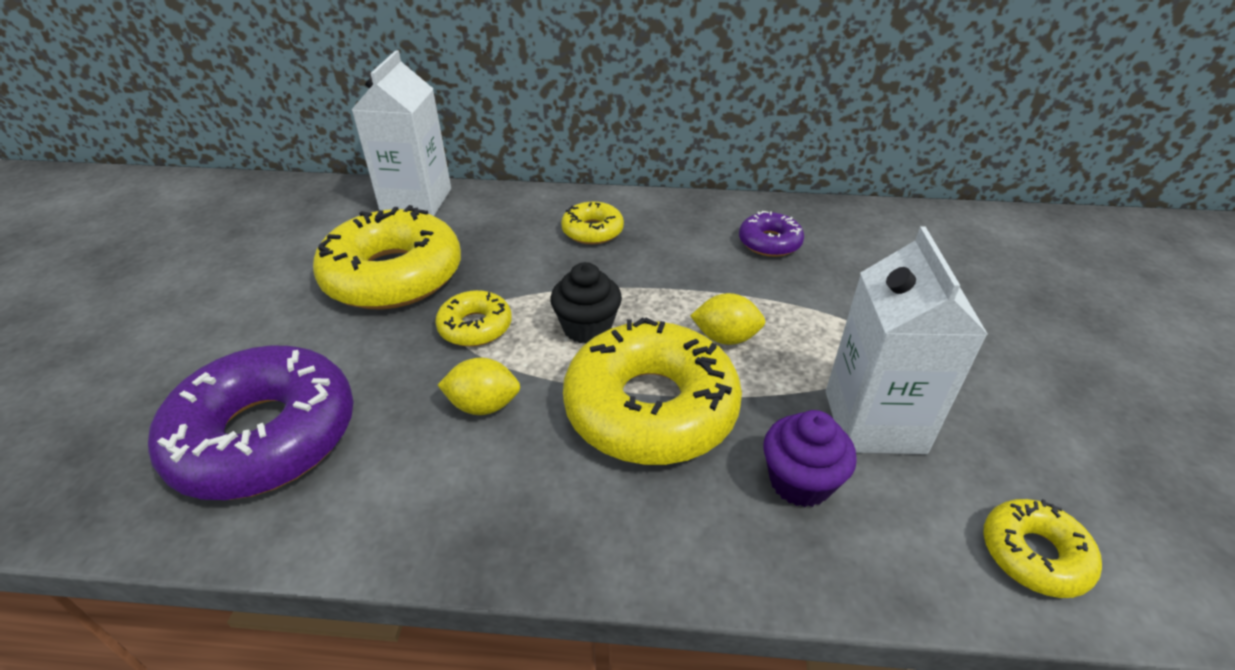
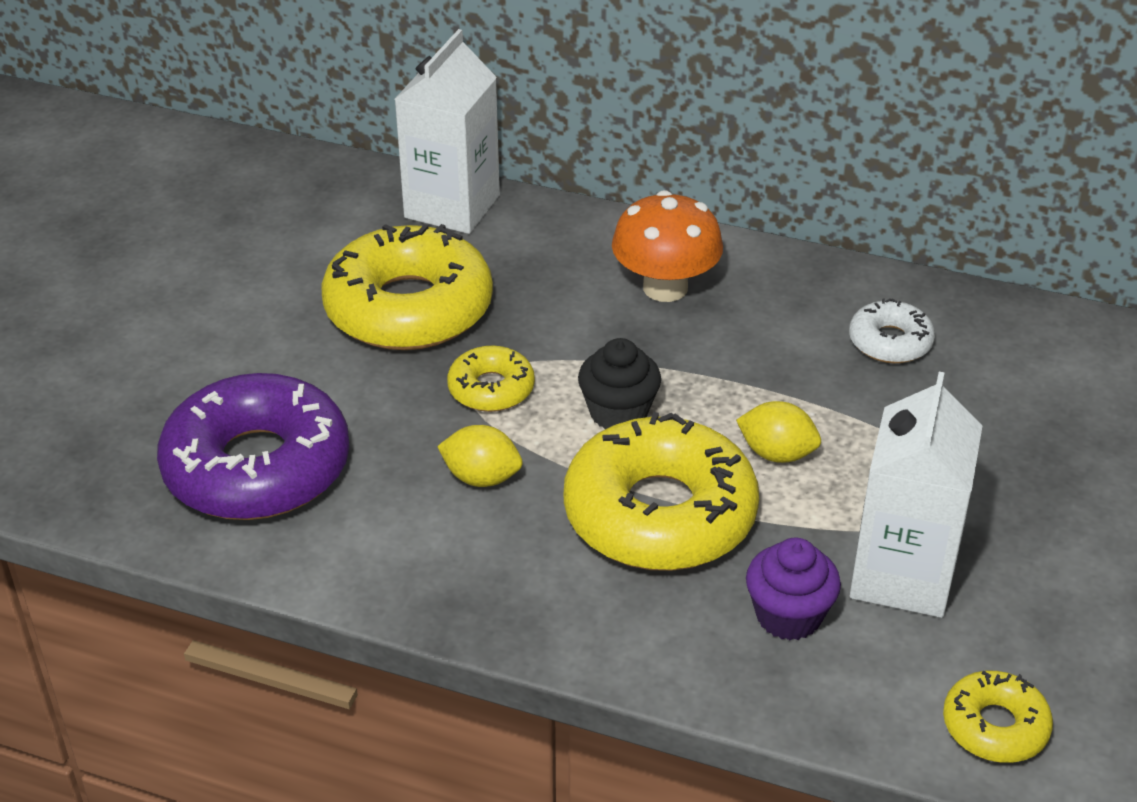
camera: 15 degrees right, 0 degrees up
(592, 231) = (665, 288): yellow donut -> orange mushroom
(769, 242) = (890, 342): purple donut -> white donut

